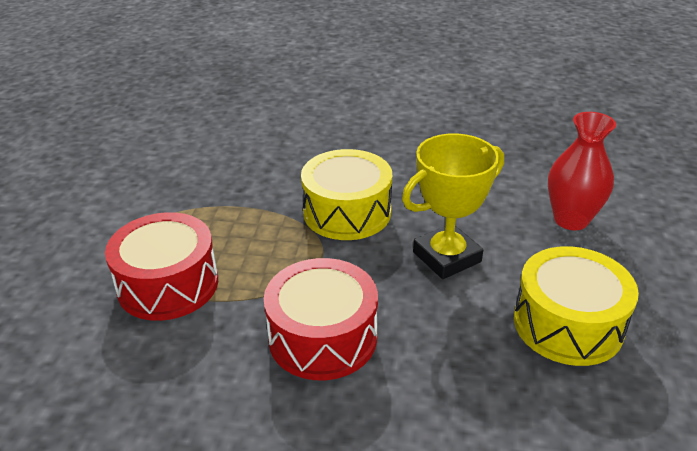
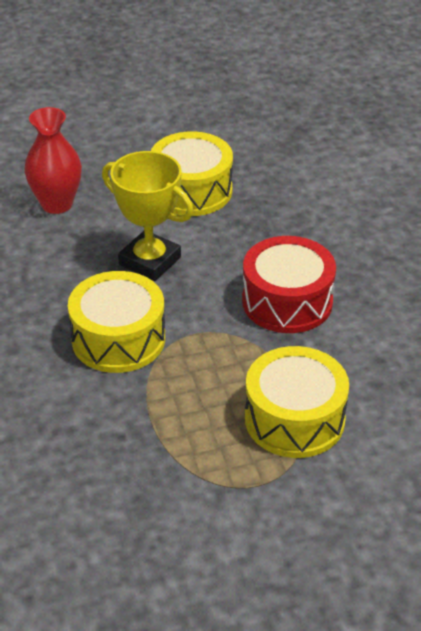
camera: 115 degrees left, 5 degrees up
(168, 284) = (294, 419): red drum -> yellow drum

